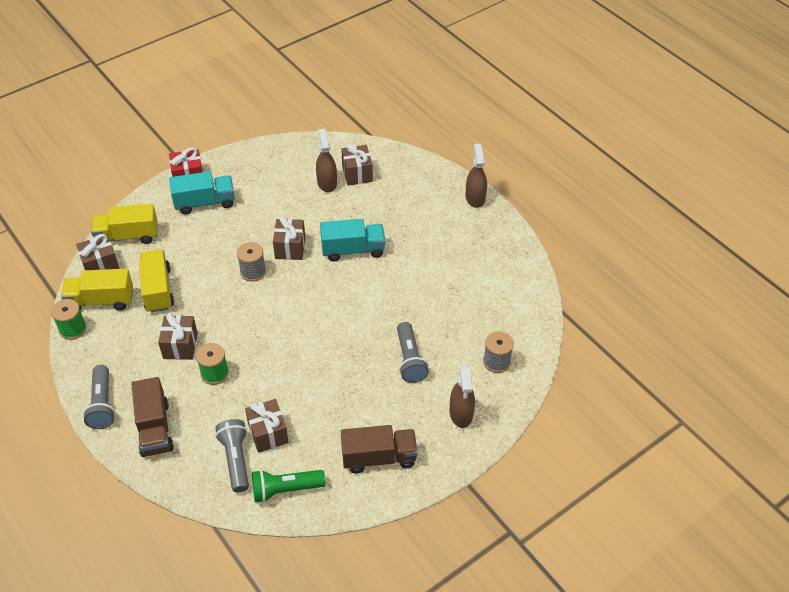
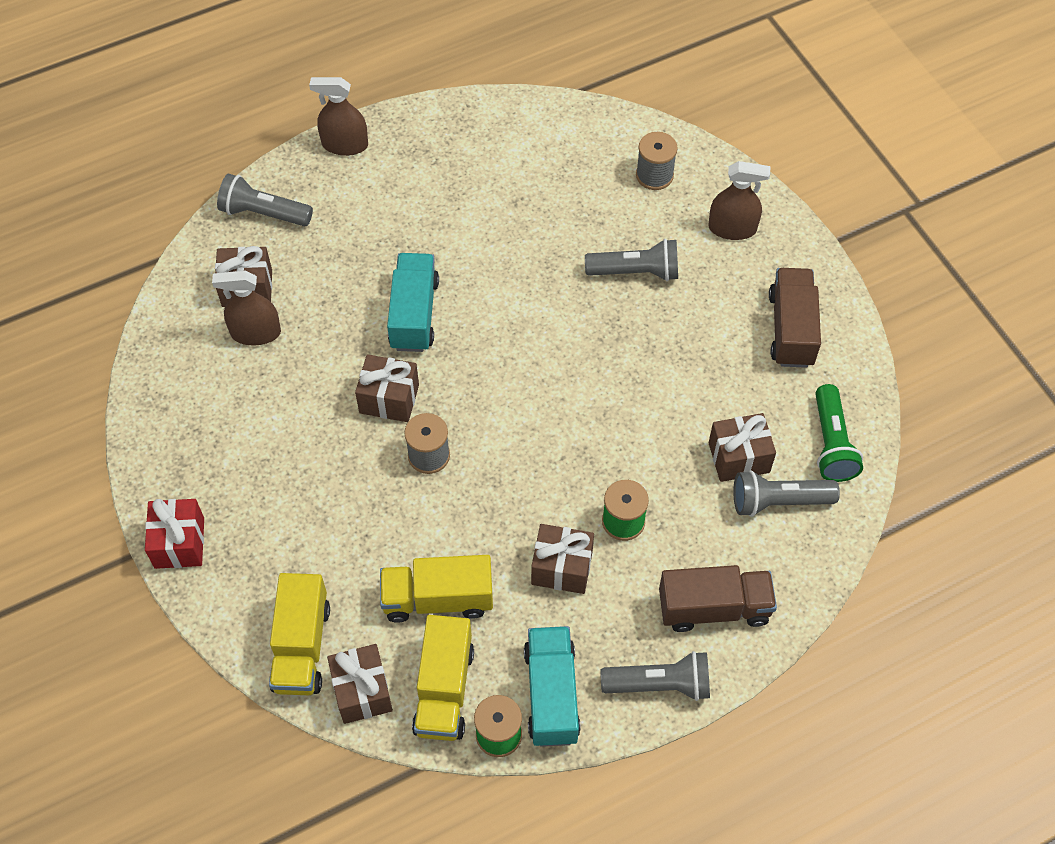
camera: 80 degrees left, 10 degrees up
(205, 203) = (251, 519): turquoise truck -> turquoise truck (551, 694)
(412, 171) = (264, 213): none -> grey flashlight

